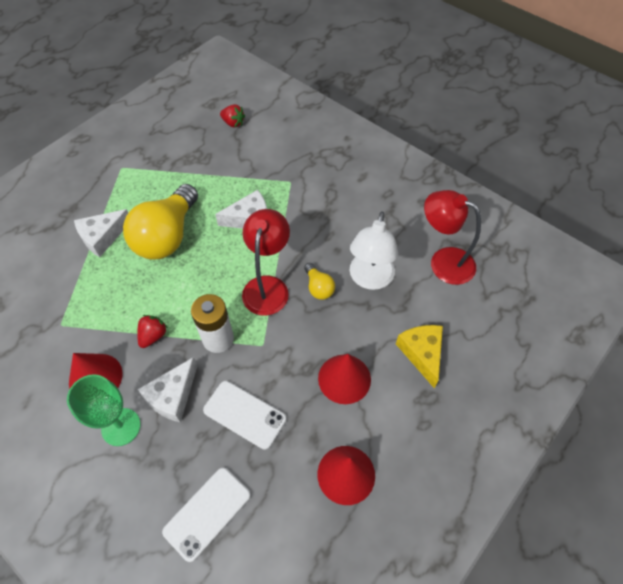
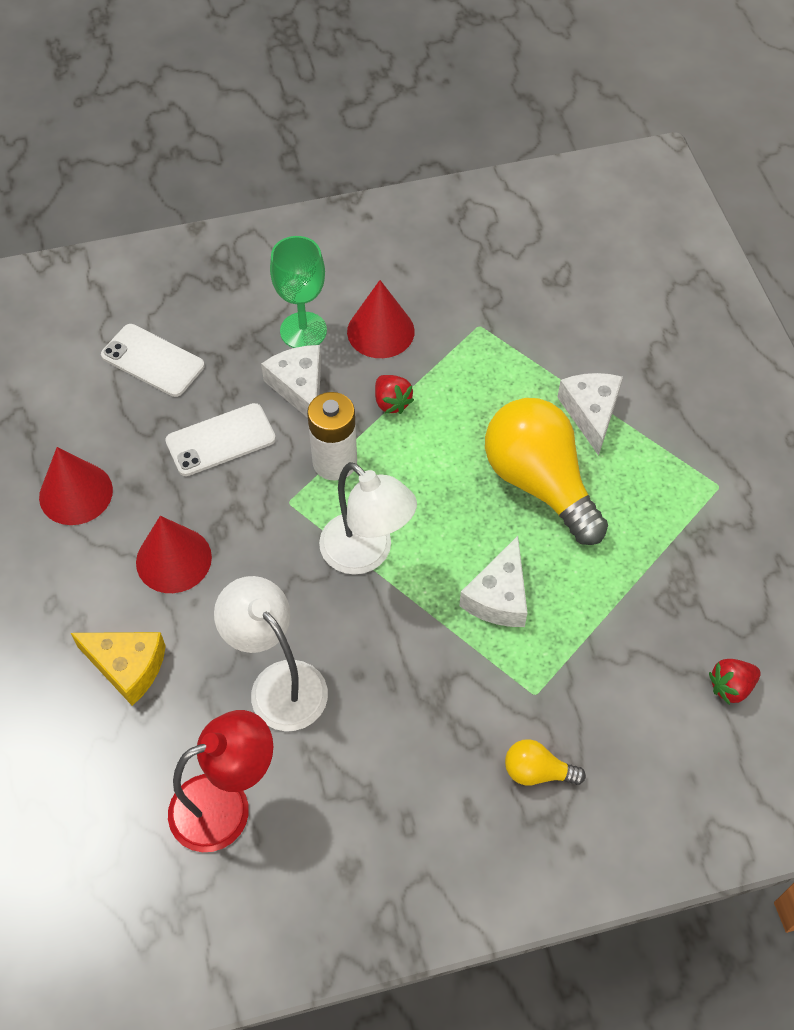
camera: 125 degrees right, 0 degrees up
(207, 513) = (153, 360): white phone -> white phone turned 45 degrees counterclockwise
(267, 286) = (366, 554): red lamp -> white lamp
(318, 287) = (317, 611): yellow light bulb -> yellow light bulb (537, 772)

